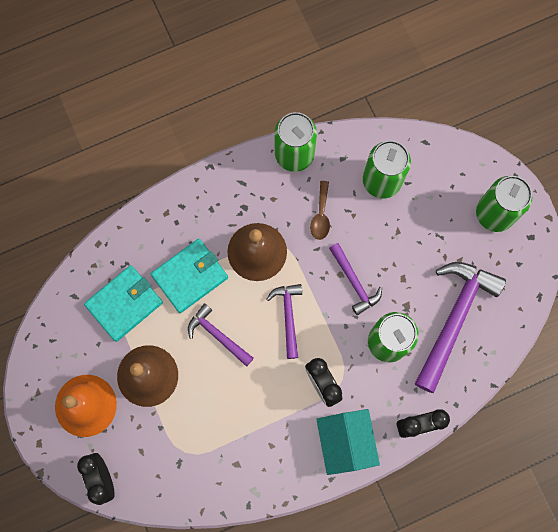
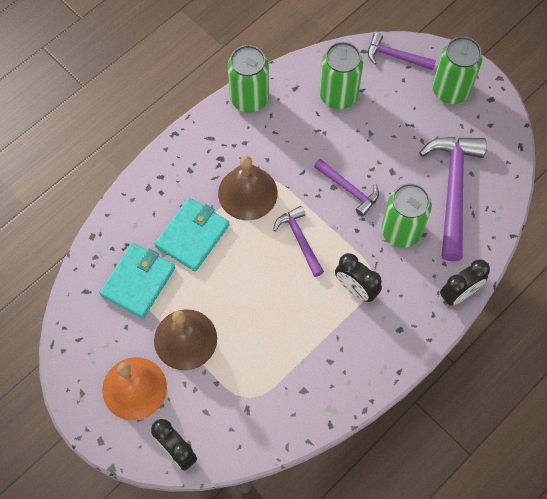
camera: 20 degrees left, 10 degrees down
(218, 335) = (239, 279): purple hammer -> purple hammer (396, 56)
(321, 215) = (294, 142): brown spoon -> none
(345, 442) = (399, 333): turquoise house -> none

